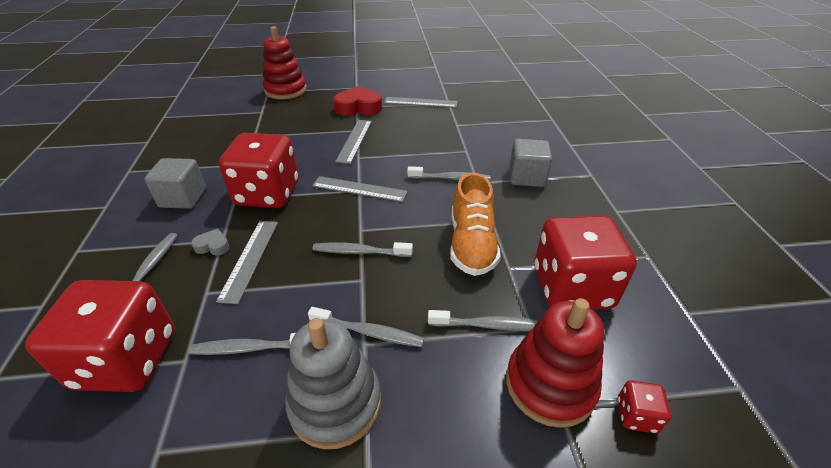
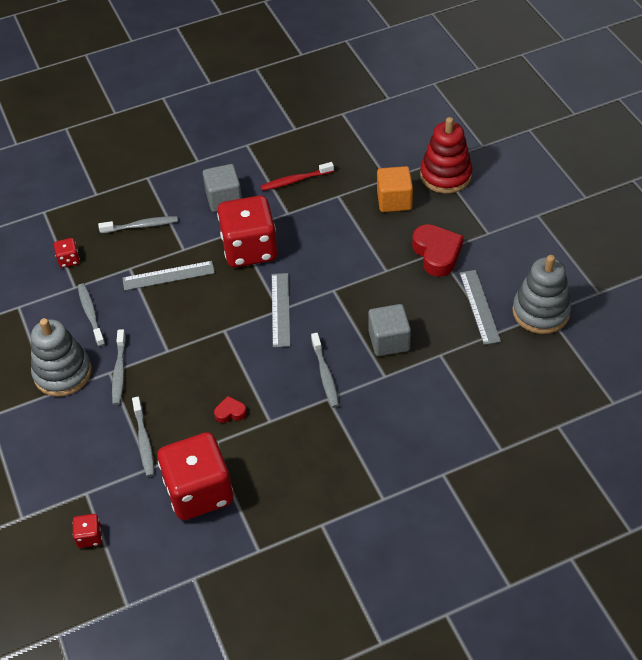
camera: 75 degrees right, 10 degrees up
(127, 359) = (69, 260): red dice -> red dice, size x0.41
(211, 152) = (296, 180): none -> red toothbrush
(213, 246) = (175, 247): grey heart -> none
(288, 113) = (394, 200): none -> orange cube
(354, 140) = (363, 276): grey ruler -> none
(360, 252) = (197, 339): grey toothbrush -> none
(439, 85) = (540, 312): none -> grey stacking toy
(471, 244) = (230, 412): orange shoe -> red heart
(526, 177) = (353, 439): grey cube -> grey cube (389, 341)
(550, 384) = (102, 485): red stacking toy -> none

